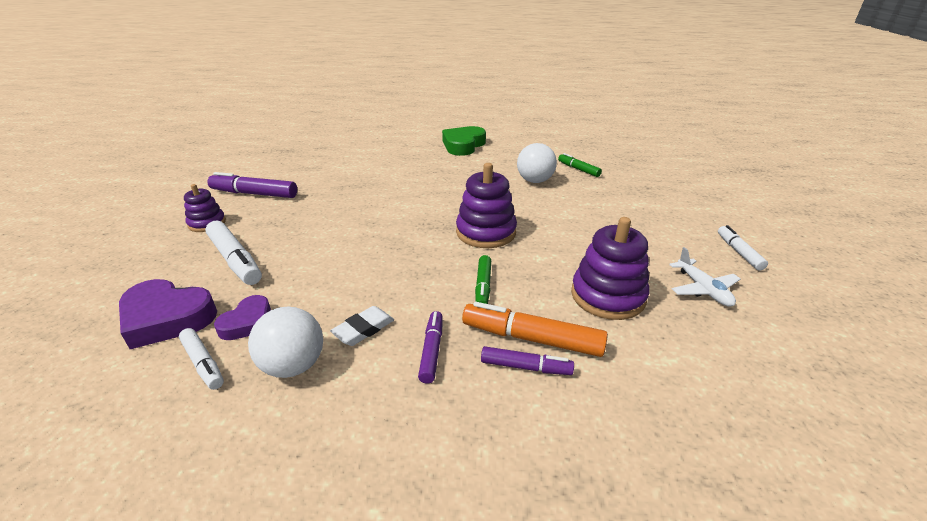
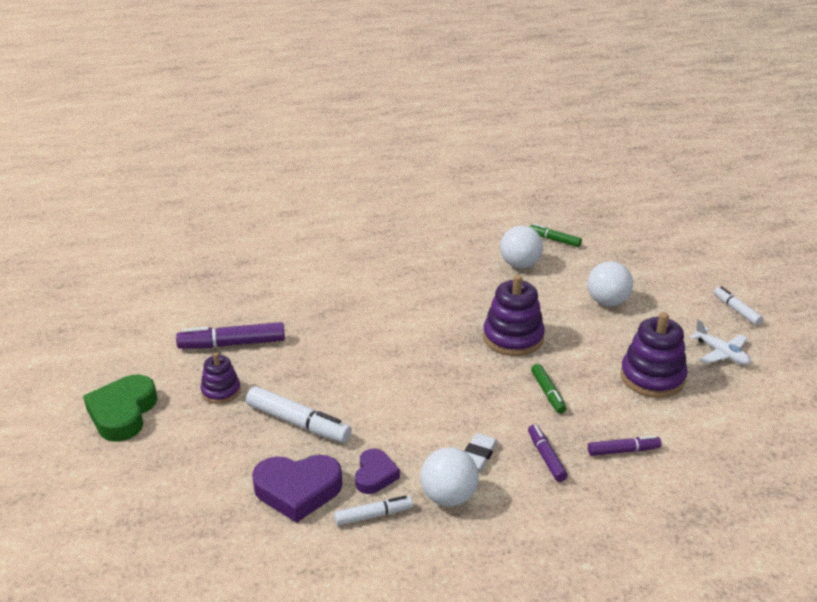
camera: 20 degrees left, 0 degrees up
(203, 363) = (373, 515): white marker -> white marker turned 45 degrees counterclockwise
(463, 145) = (409, 227): green heart -> green heart (123, 413)
(531, 338) = (614, 428): orange marker -> none
(599, 221) = (607, 302): none -> white ball

